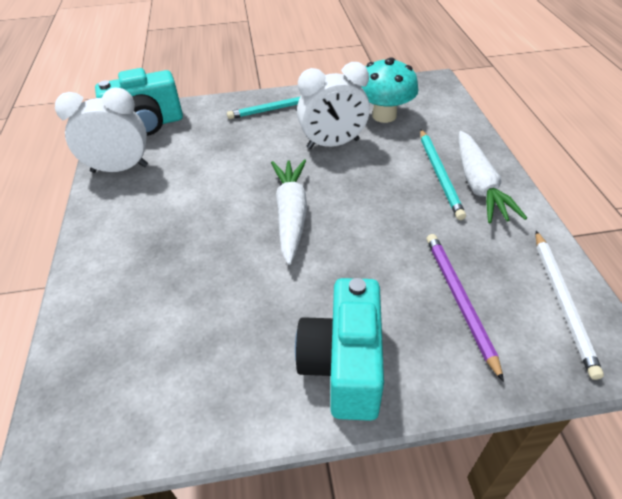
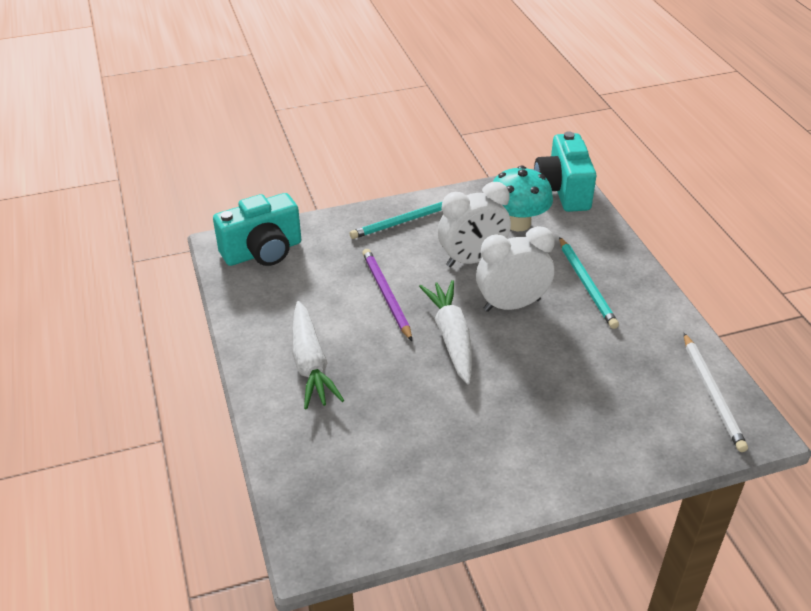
camera: 10 degrees left, 5 degrees down
(120, 169) = (255, 304): white clock -> white clock (512, 305)
(344, 365) = (537, 464): turquoise camera -> turquoise camera (563, 191)
(459, 300) = (624, 401): purple pencil -> purple pencil (386, 295)
(478, 185) = (625, 292): white carrot -> white carrot (310, 364)

